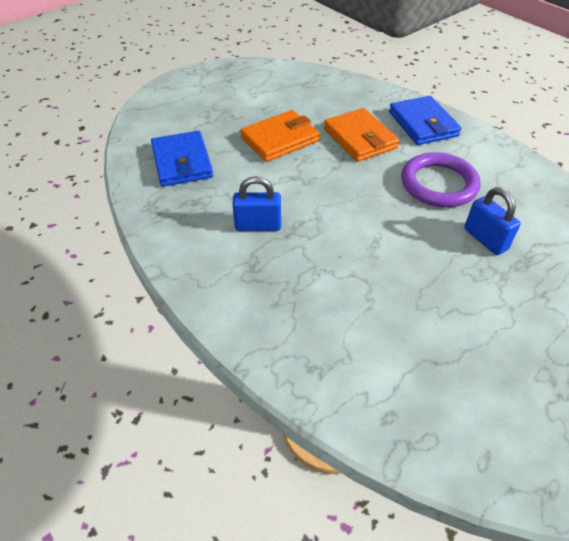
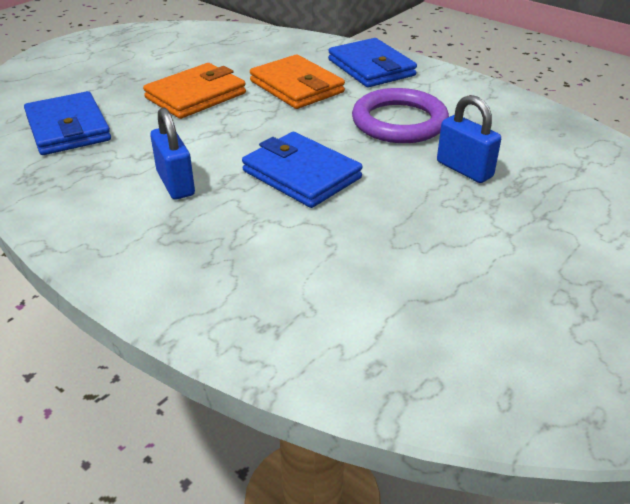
camera: 10 degrees left, 10 degrees down
(258, 226) = (175, 184): blue padlock -> blue padlock turned 75 degrees clockwise
(354, 228) = (301, 174): none -> blue wallet

